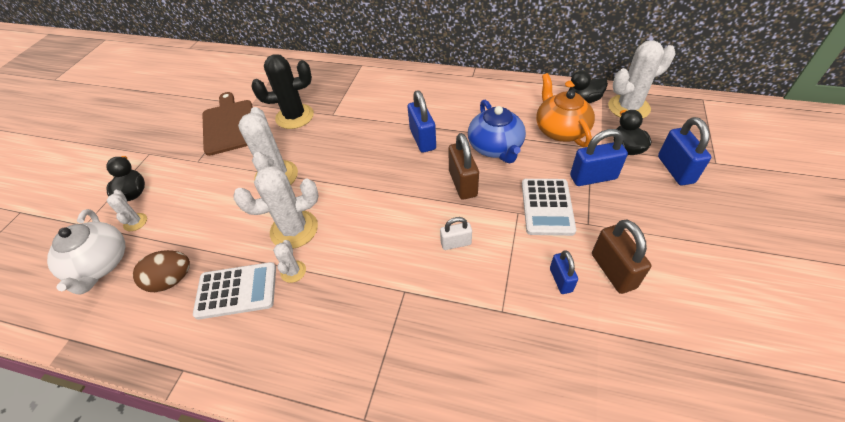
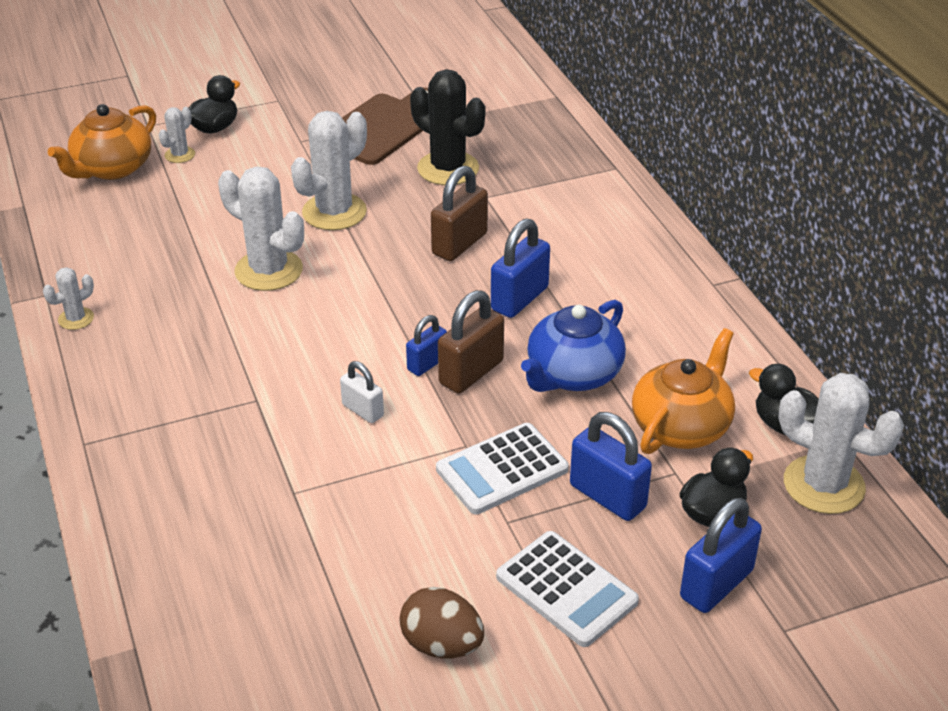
camera: 50 degrees right, 10 degrees down
(100, 265) = (112, 168): white teapot -> orange teapot
(171, 280) = (132, 225): brown egg -> brown egg (442, 645)
(237, 290) = (156, 276): white calculator -> white calculator (566, 589)
(293, 271) = (212, 302): white cactus -> white cactus (76, 319)
(561, 280) = (384, 527): blue padlock -> blue padlock (427, 364)
(613, 271) = (441, 573): brown padlock -> brown padlock (459, 244)

